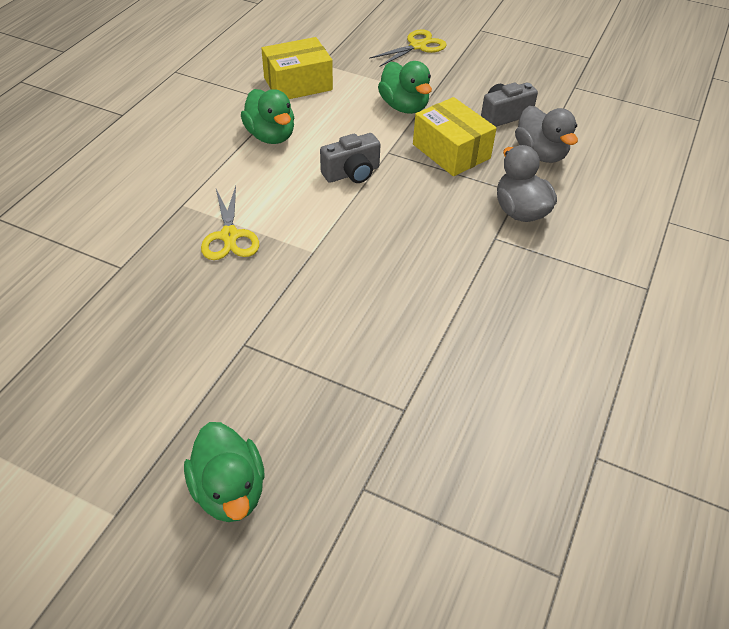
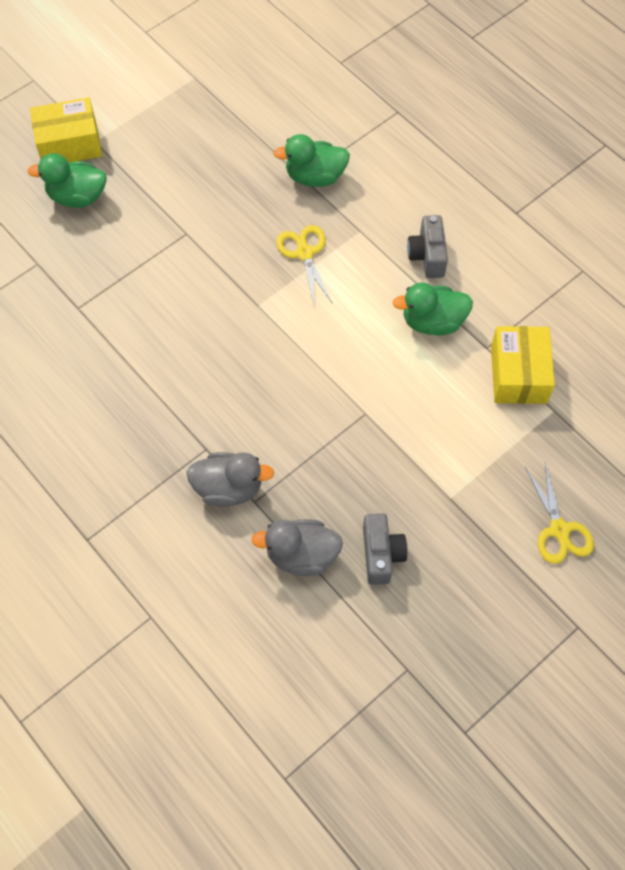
camera: 115 degrees right, 15 degrees up
(229, 236) = (304, 253): yellow scissors -> yellow scissors turned 60 degrees clockwise
(352, 173) = (346, 370): grey camera -> grey camera (427, 256)
(404, 107) = (437, 460): green duck -> green duck (315, 177)
(451, 151) = (342, 471): yellow box -> yellow box (69, 144)

